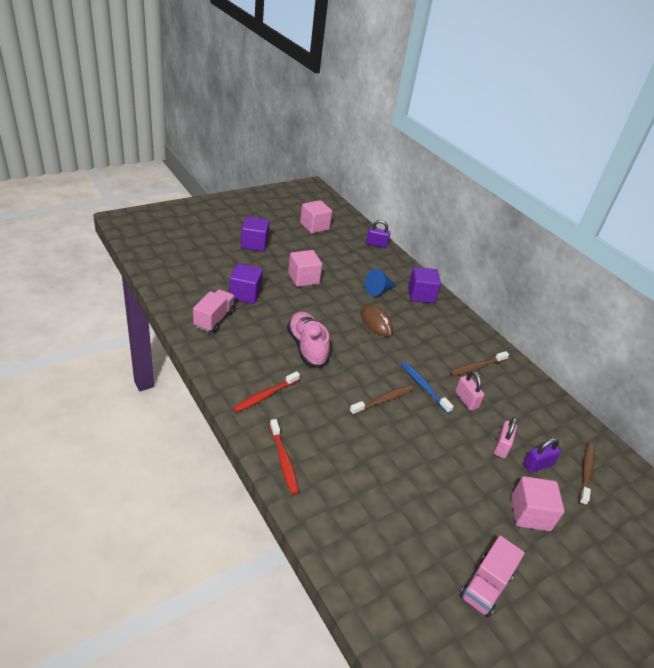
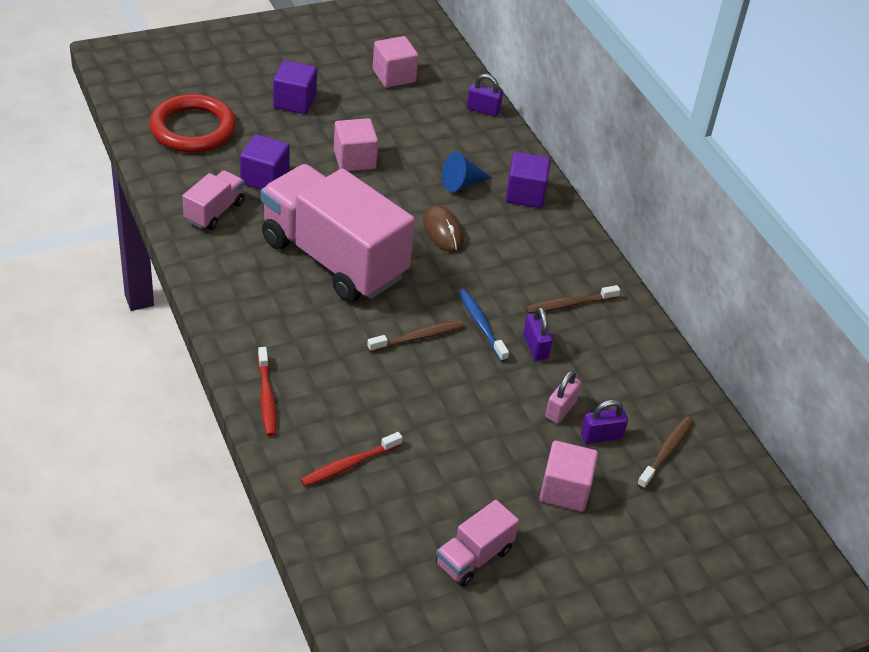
camera: 10 degrees right, 5 degrees up
(188, 264) = (193, 129): none -> red ring
(265, 395) = (261, 318): red toothbrush -> red toothbrush (349, 464)
(307, 347) = (333, 259): pink shoe -> pink truck
(466, 400) = (535, 347): pink padlock -> purple padlock

